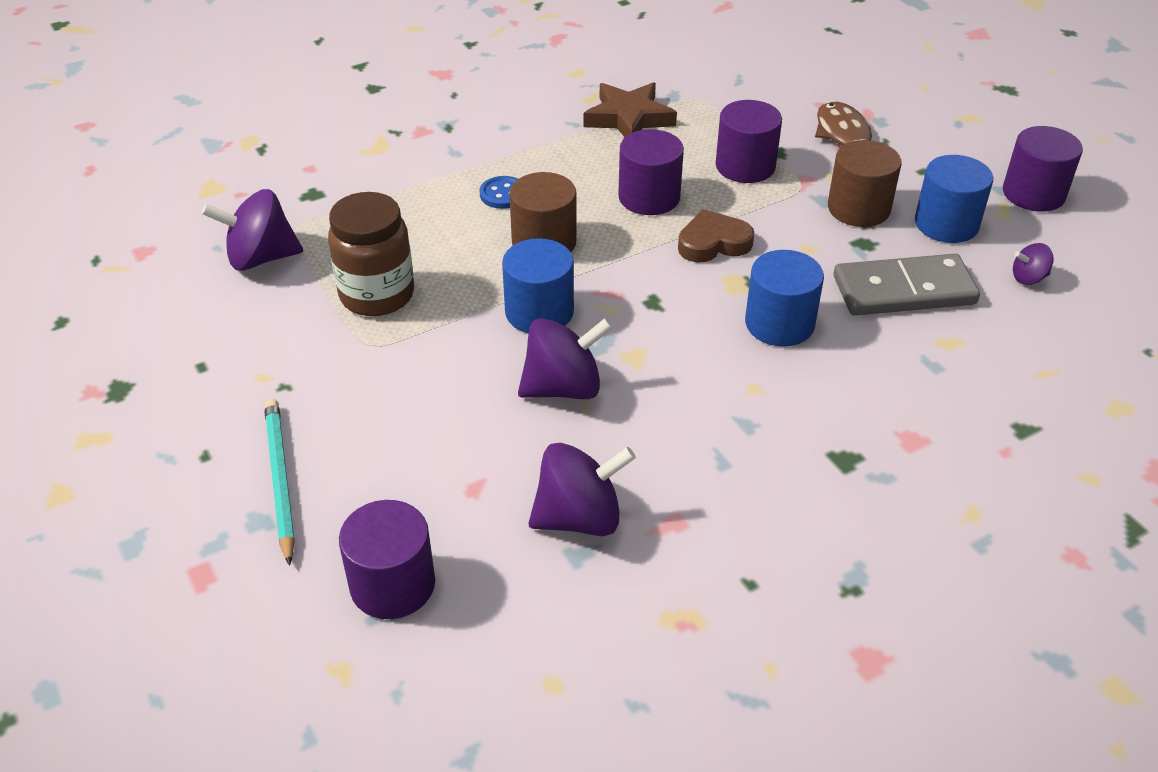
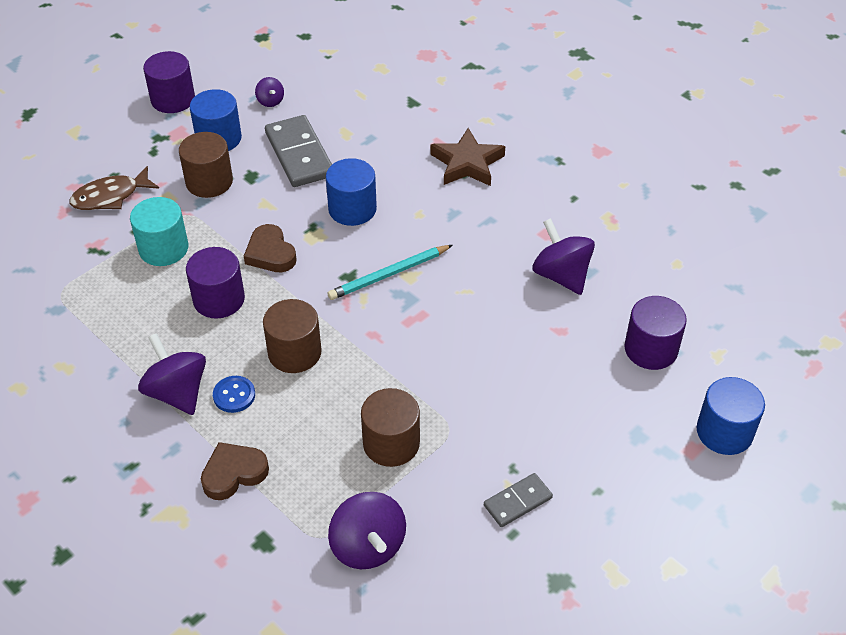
camera: 105 degrees left, 5 degrees up
(238, 379) = (517, 501): none -> grey domino
(280, 480) = (600, 436): turquoise pencil -> turquoise pencil (389, 275)
(377, 295) = (391, 443): brown jar -> brown cylinder
(403, 184) = (233, 473): none -> brown heart
(539, 312) = (380, 336): blue cylinder -> blue cylinder (724, 432)
(563, 388) = (454, 306): purple spinning top -> purple spinning top (177, 392)
(628, 118) = (99, 333): brown star -> brown star (467, 163)
(745, 166) = (163, 248): purple cylinder -> turquoise cylinder

